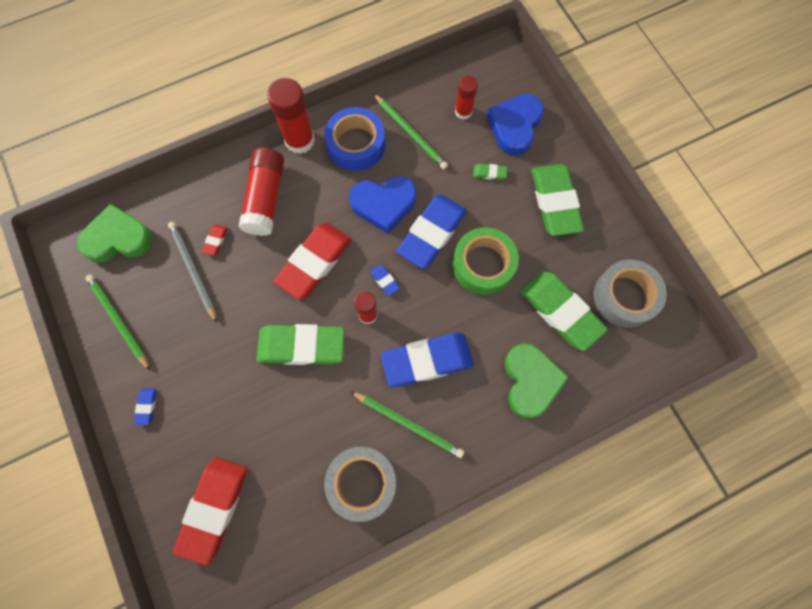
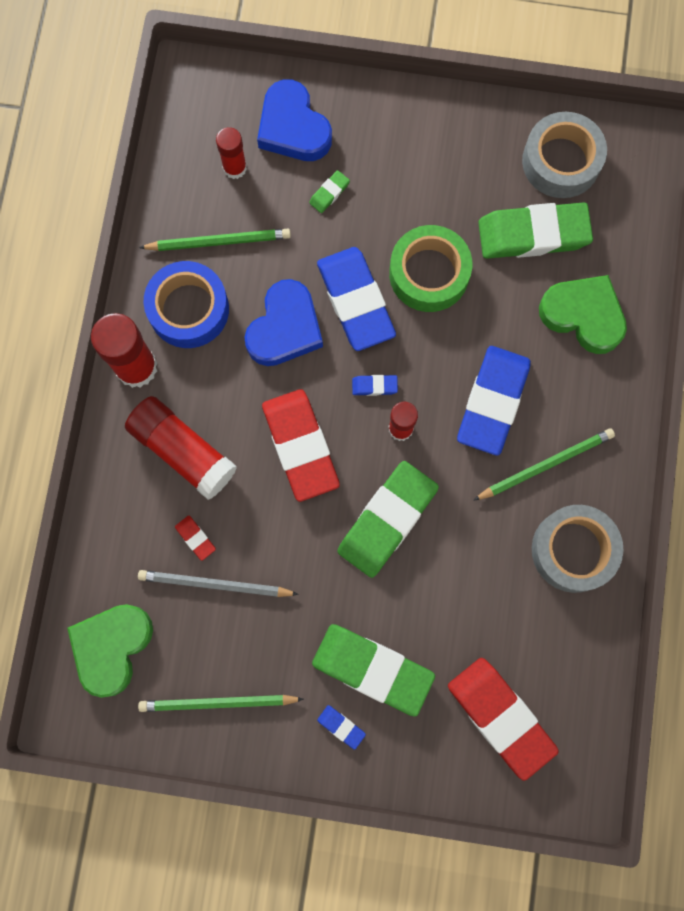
camera: 55 degrees left, 5 degrees up
(554, 202) = (411, 152): green eraser -> green eraser (372, 669)

